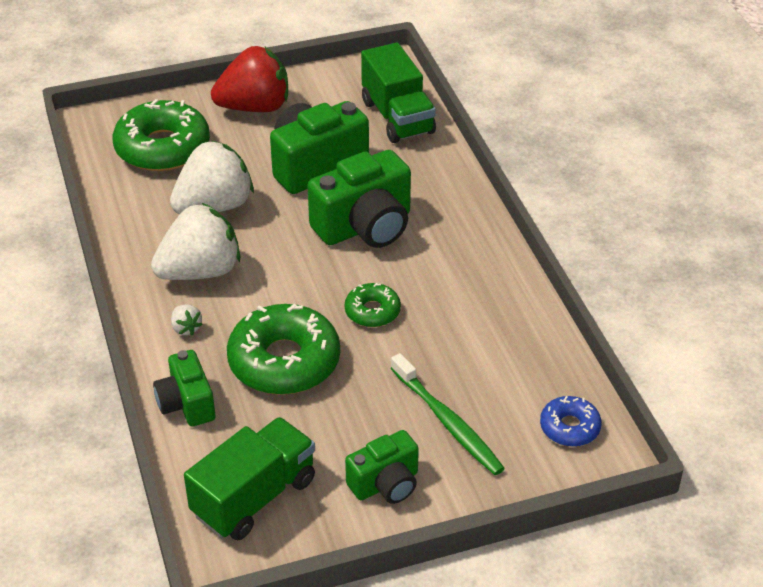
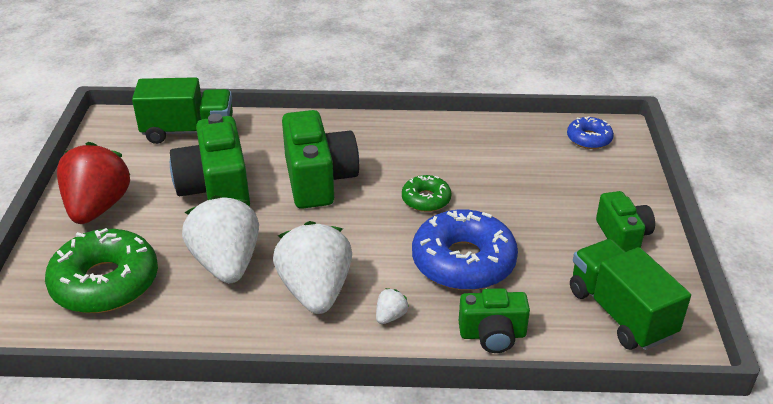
camera: 70 degrees left, 5 degrees down
(186, 328) = (390, 316): white strawberry -> white strawberry turned 45 degrees counterclockwise
(284, 361) = (463, 261): green donut -> blue donut
(448, 422) = (566, 190): green toothbrush -> none

